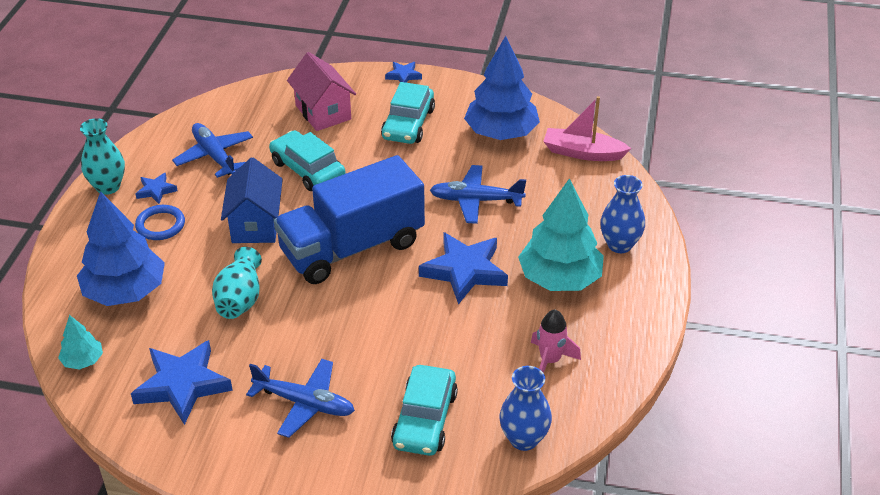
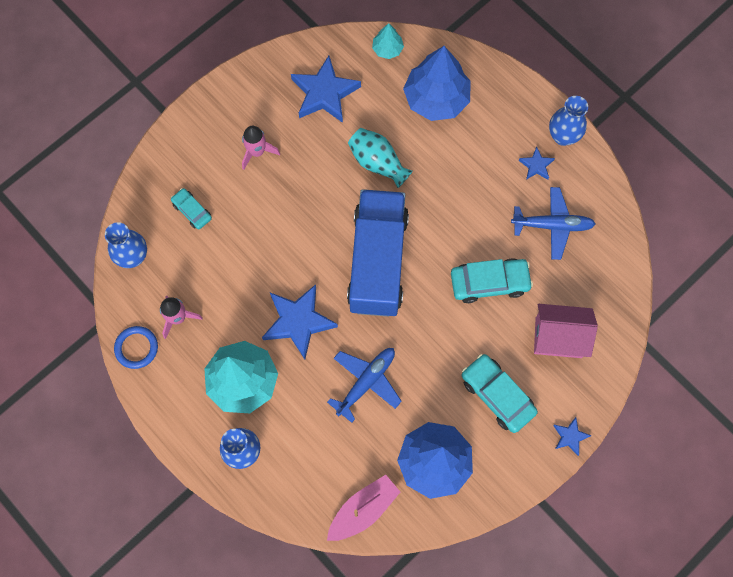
camera: 125 degrees right, 30 degrees up
(108, 187) = (563, 136): turquoise vase -> blue vase
(160, 225) = (492, 150): blue ring -> blue ring (136, 348)
(255, 224) = (449, 212): blue house -> none
(305, 403) = (257, 152): blue plane -> pink rocket
(424, 419) = (192, 211): turquoise car -> turquoise car, size x0.58

